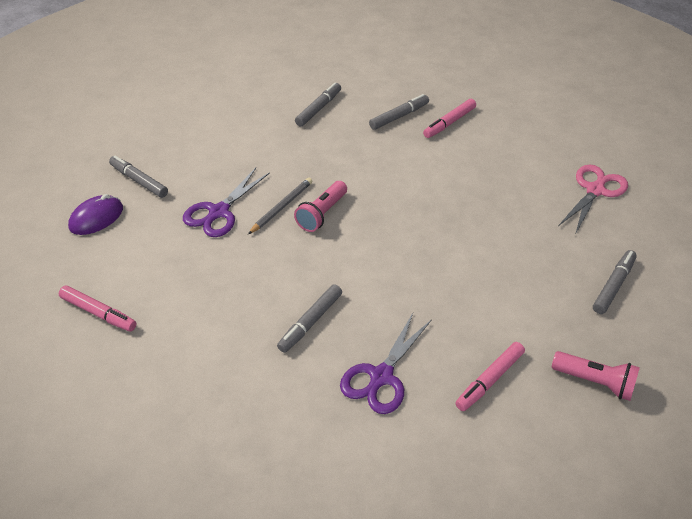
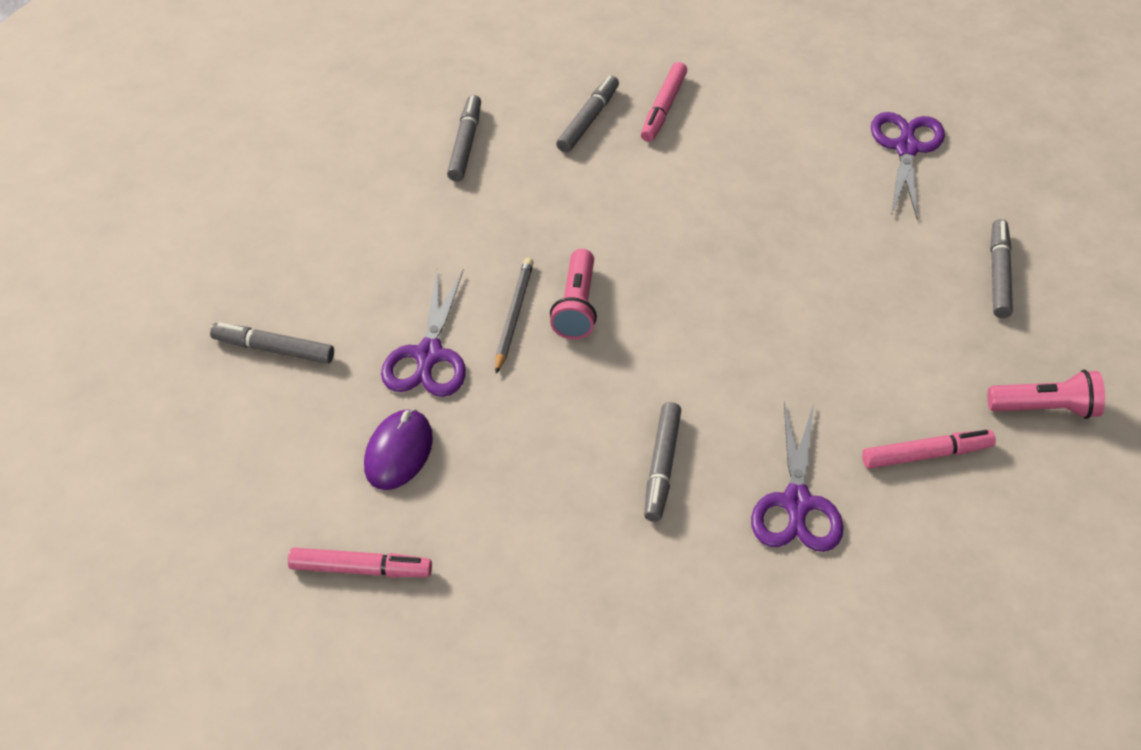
camera: 25 degrees left, 5 degrees up
(96, 218) = (250, 430): purple mouse -> purple mouse (398, 452)
(489, 380) = (926, 455): pink marker -> pink marker turned 120 degrees counterclockwise
(595, 190) = (906, 147): pink scissors -> purple scissors

